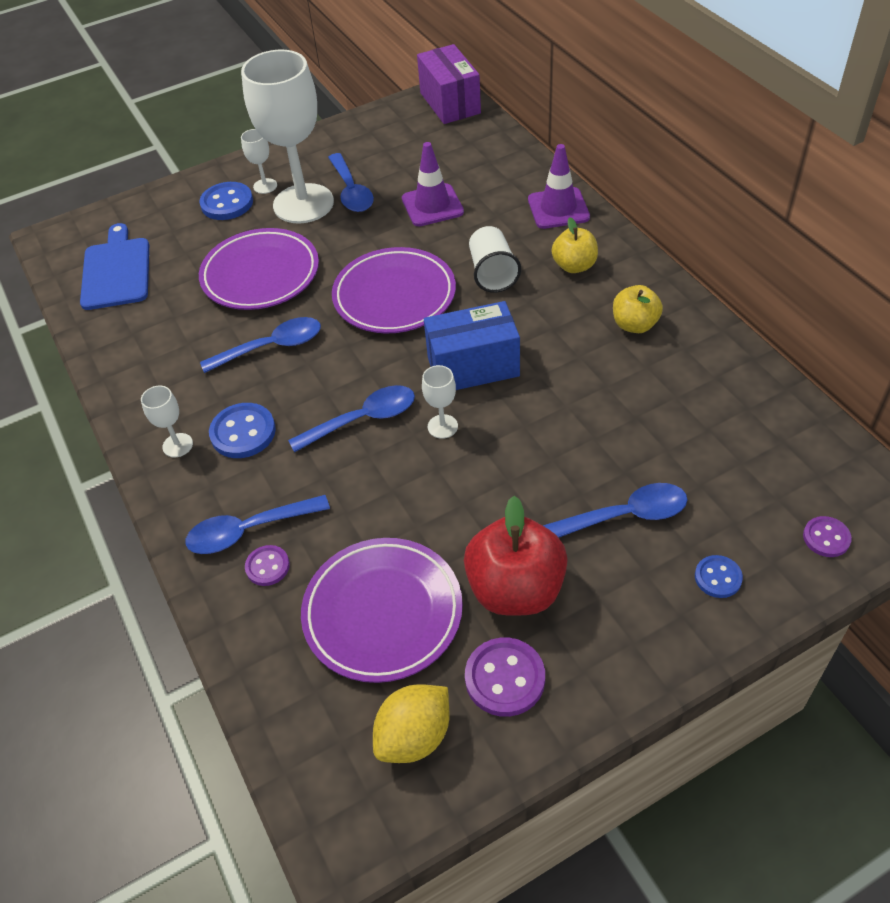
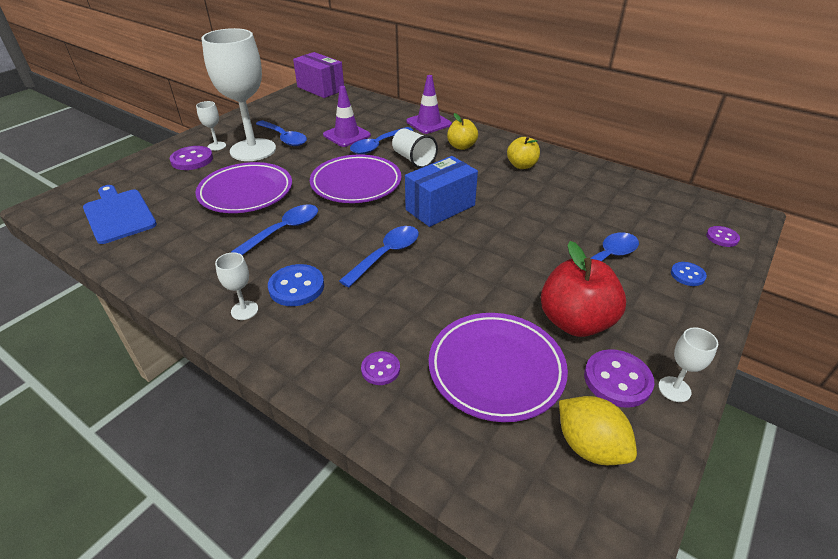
camera: 30 degrees left, 10 degrees down
(227, 203) = (192, 160): blue button -> purple button
(248, 530) = (346, 349): blue spoon -> blue spoon (378, 145)
(414, 736) = (589, 446): yellow lemon -> yellow lemon turned 60 degrees counterclockwise
(442, 426) = (446, 244): white goblet -> white goblet (674, 389)

